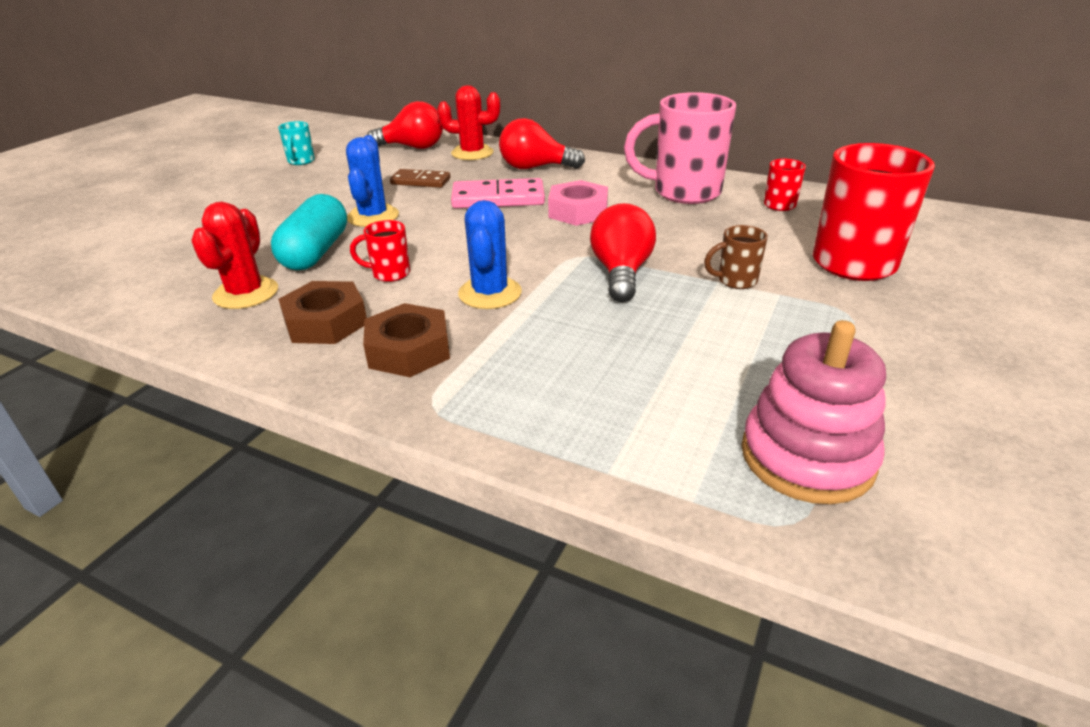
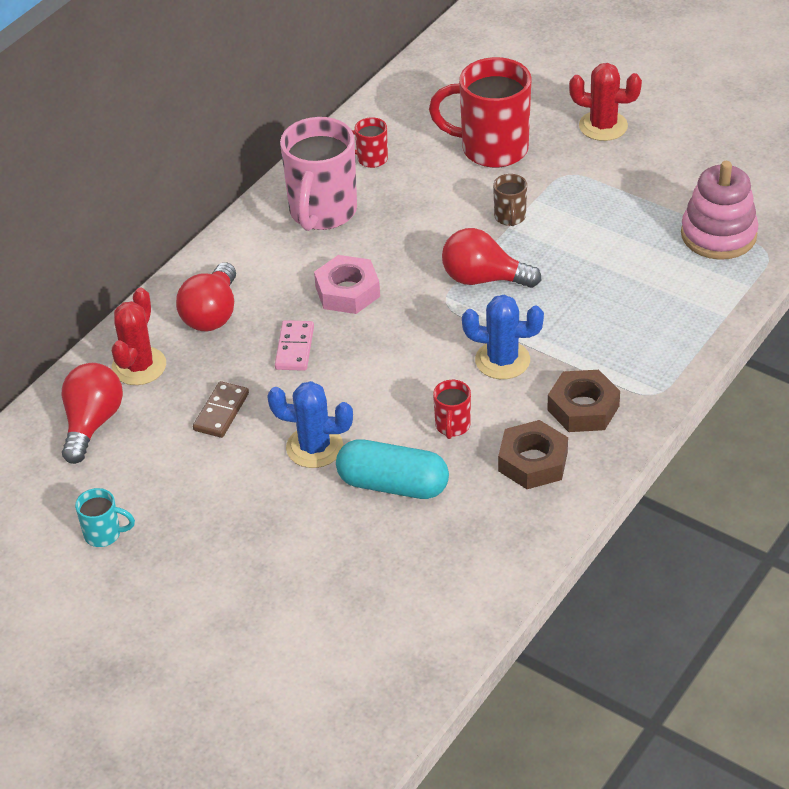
camera: 80 degrees left, 10 degrees up
(246, 293) = (470, 525): red cactus -> red cactus (603, 126)
(498, 198) = (294, 348): pink domino -> pink domino, size x0.64

